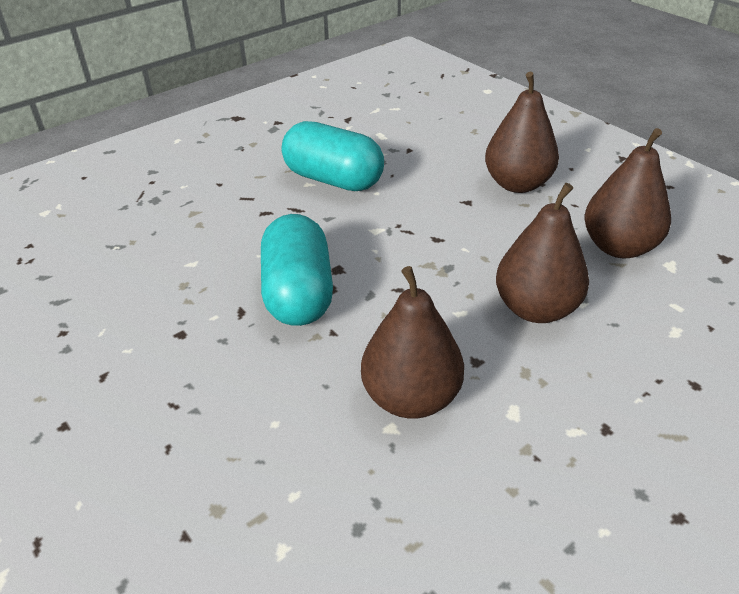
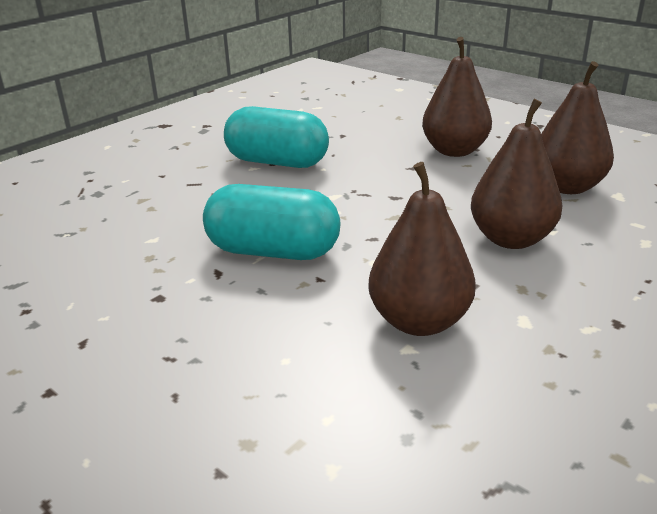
camera: 10 degrees left, 10 degrees down
(298, 293) = (273, 251): turquoise capsule -> turquoise capsule turned 60 degrees counterclockwise

